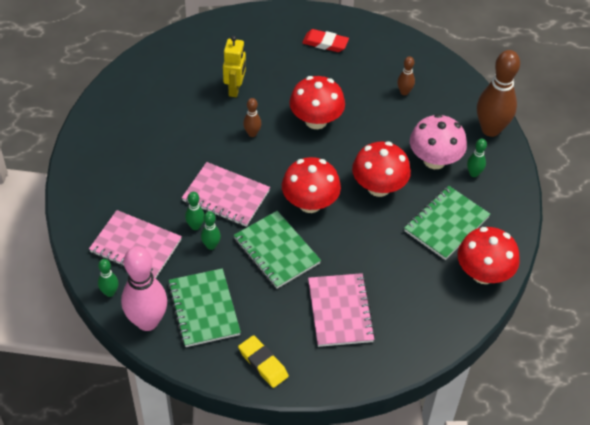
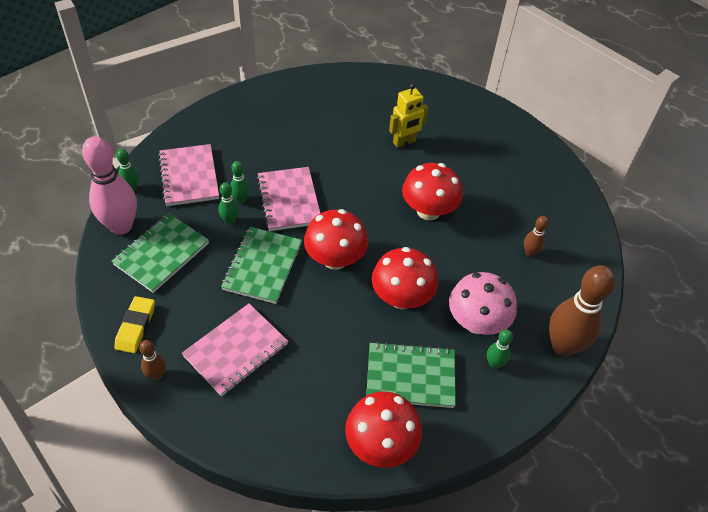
camera: 50 degrees right, 0 degrees up
(252, 133) = (370, 179): brown bowling pin -> brown bowling pin (156, 375)
(325, 43) = (518, 168): red eraser -> none

